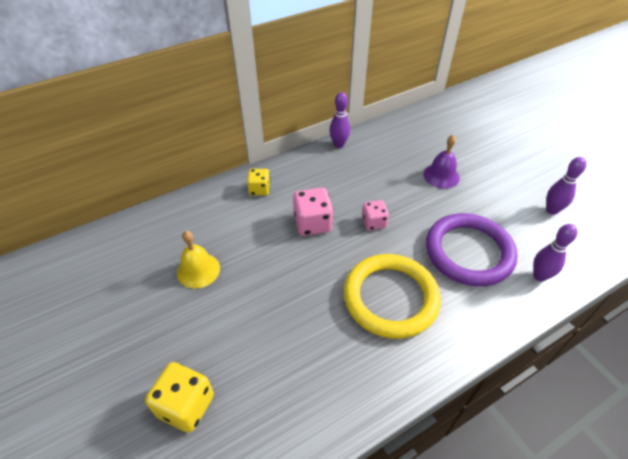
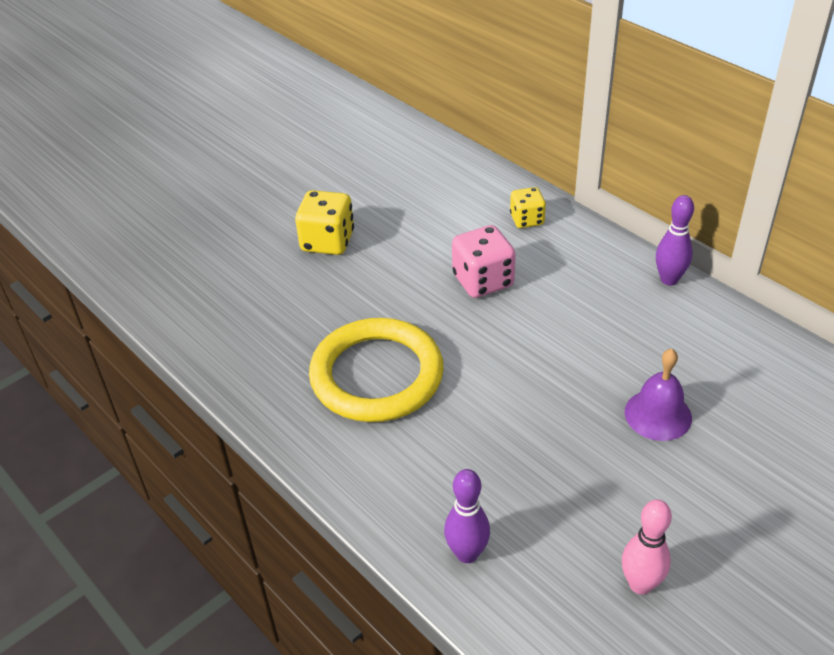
camera: 80 degrees right, 5 degrees down
(186, 405) = (210, 239): yellow dice -> yellow dice (327, 242)
(198, 270) = (373, 203): yellow bell -> none
(374, 222) = (509, 342): pink dice -> none
(469, 252) = (488, 458): purple ring -> none
(551, 210) = (640, 584): purple bowling pin -> pink bowling pin

